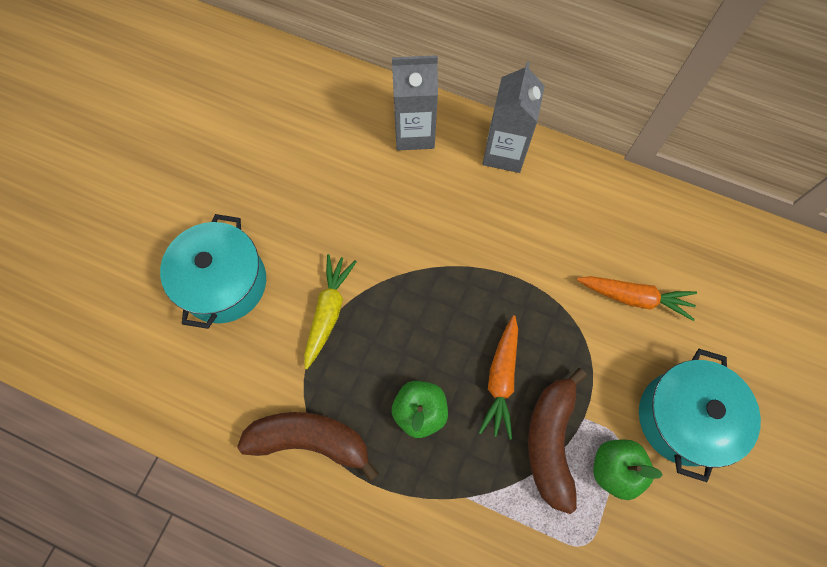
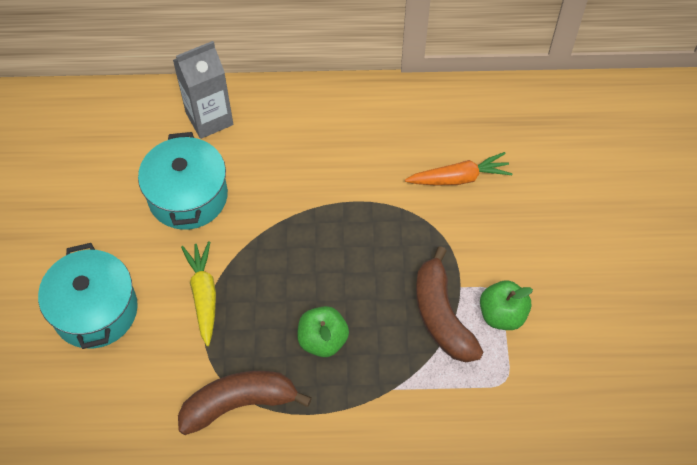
camera: 25 degrees left, 10 degrees down
(501, 379) = (379, 286): orange carrot -> none
(504, 153) = (297, 105): grey carton -> none
(683, 418) = (538, 253): turquoise pot -> turquoise pot (188, 196)

